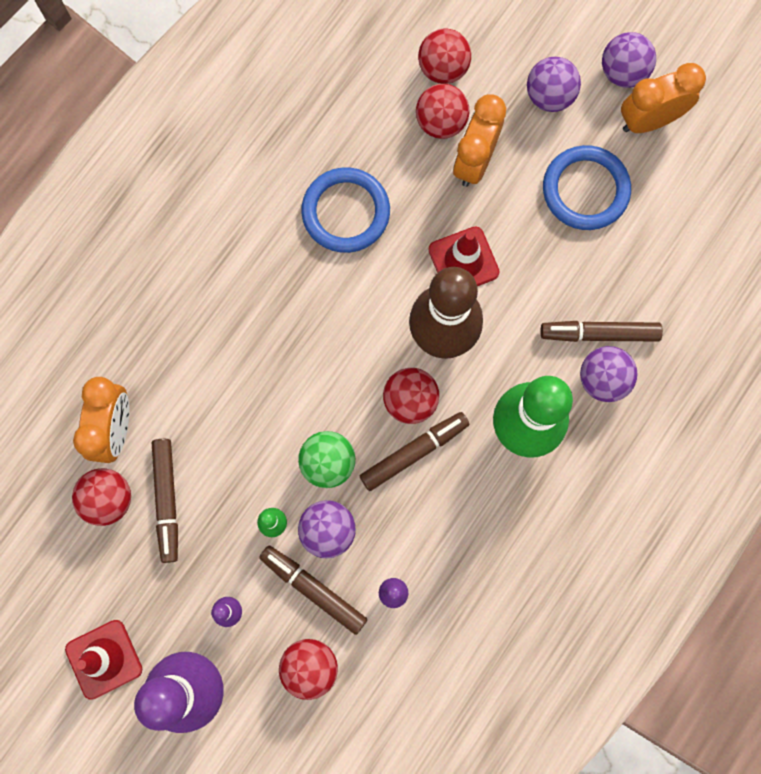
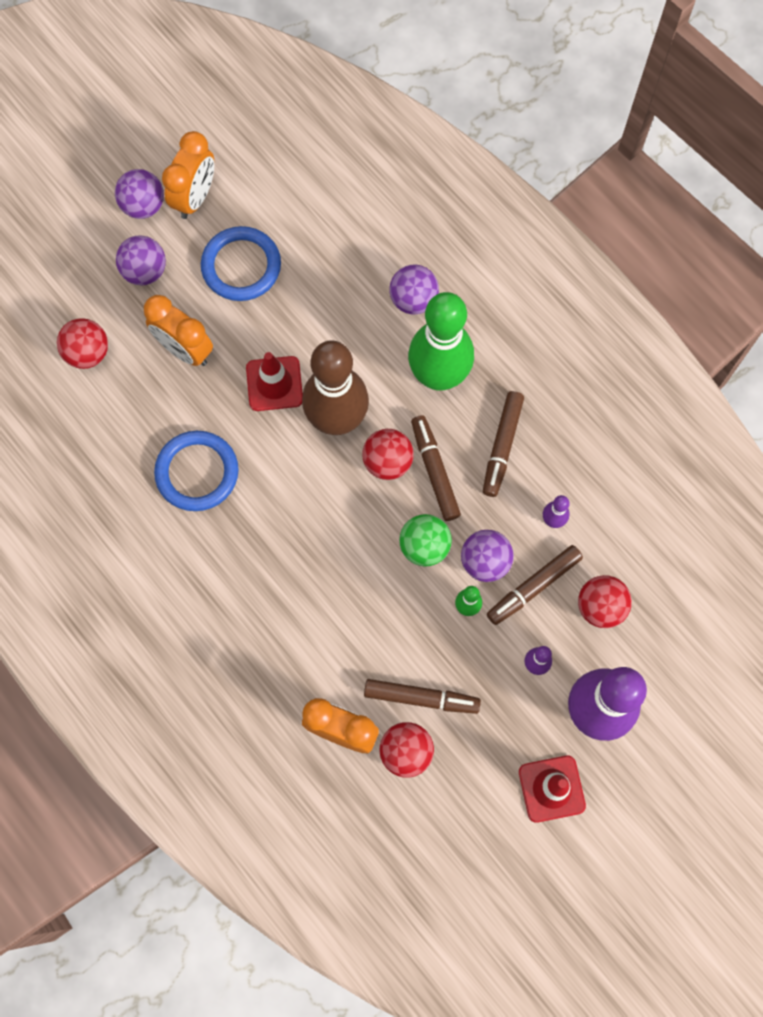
camera: 75 degrees left, 5 degrees down
(441, 122) = (138, 368): red ball -> none
(599, 333) = (373, 291): brown marker -> brown marker (502, 446)
(649, 120) = (195, 197): orange clock -> orange clock turned 150 degrees counterclockwise

